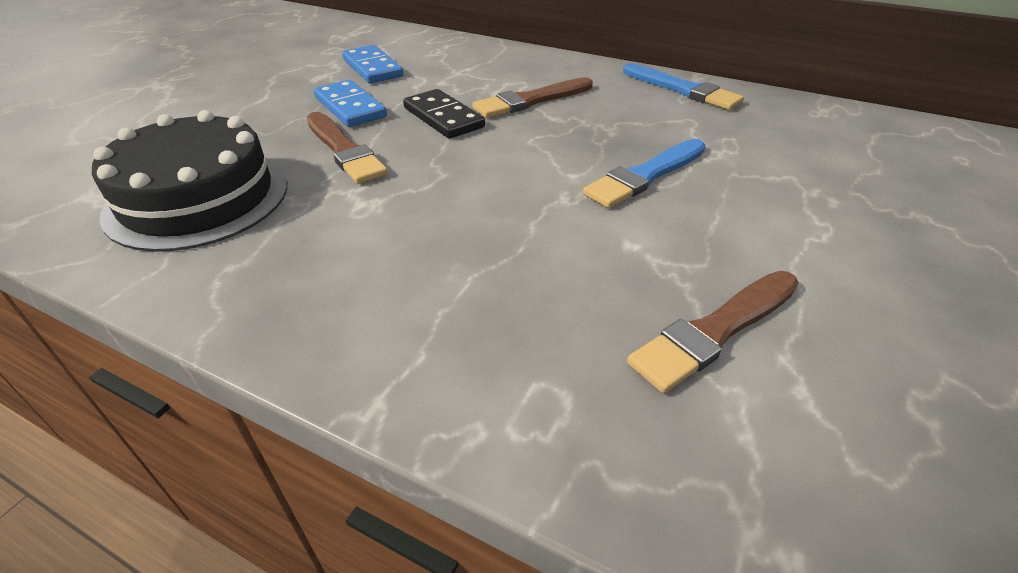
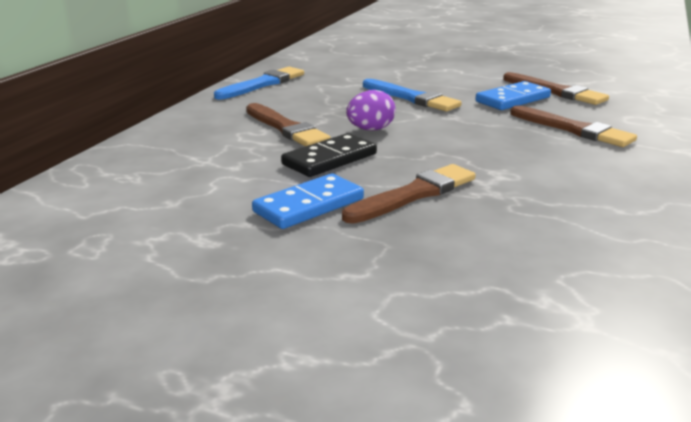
camera: 95 degrees left, 15 degrees down
(198, 198) = (542, 249): black cake -> none
(372, 68) = (180, 208): blue domino -> blue domino (513, 99)
(500, 299) = (573, 129): none -> brown brush
(522, 141) = (370, 129): none -> purple egg

